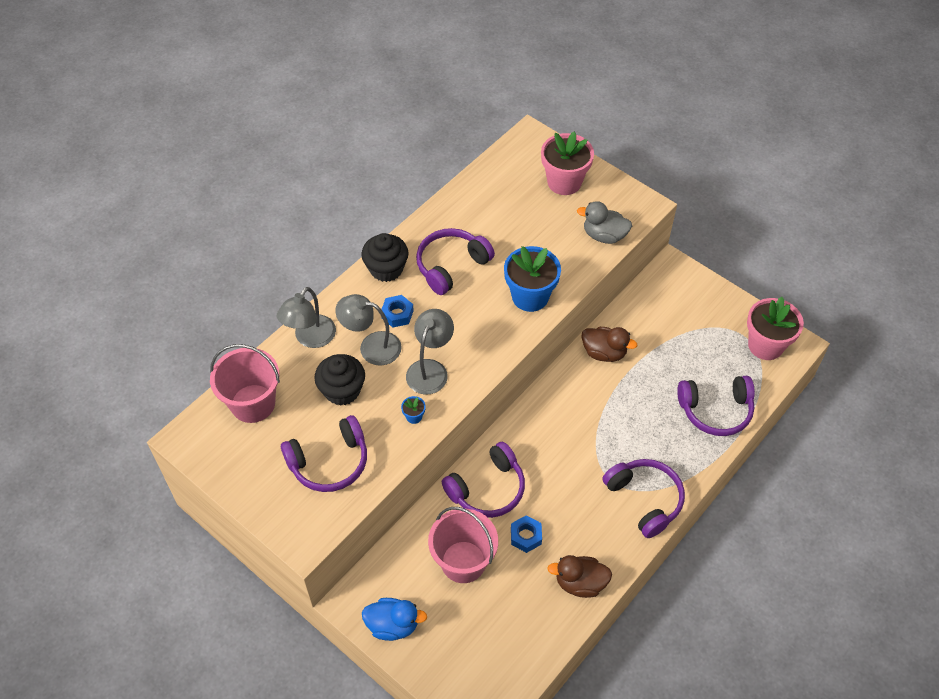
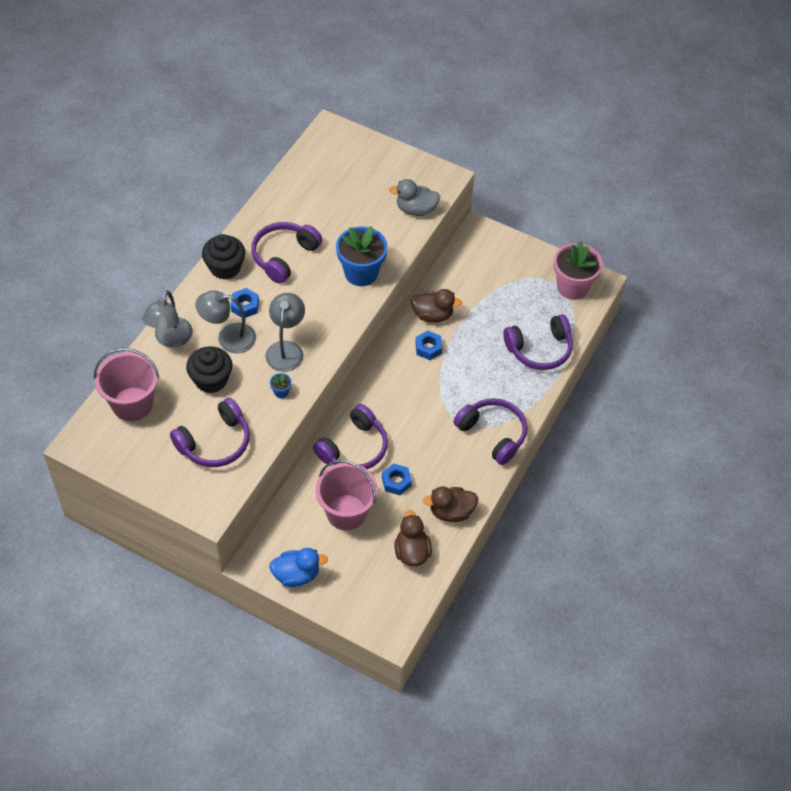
camera: 15 degrees left, 0 degrees up
(526, 622) = (411, 551): none -> brown duck
(564, 182) = (370, 166): pink flower pot -> none
(592, 389) = (428, 348): none -> blue nut

